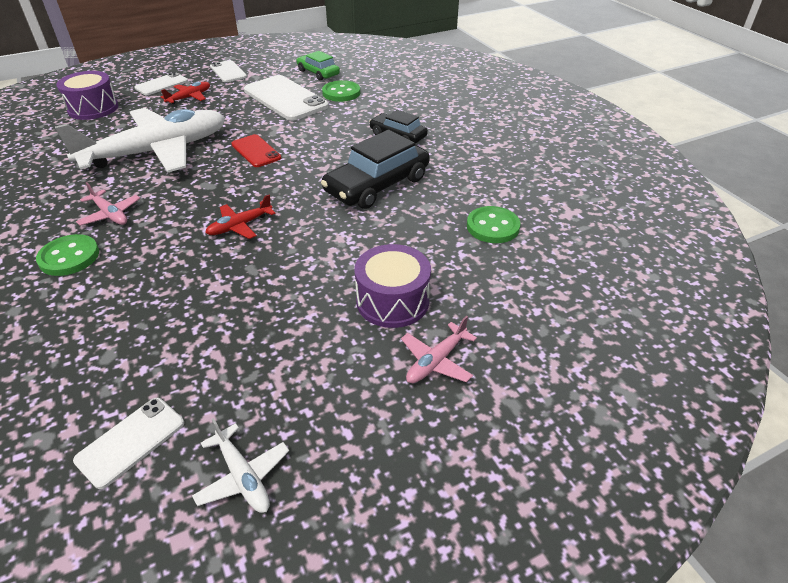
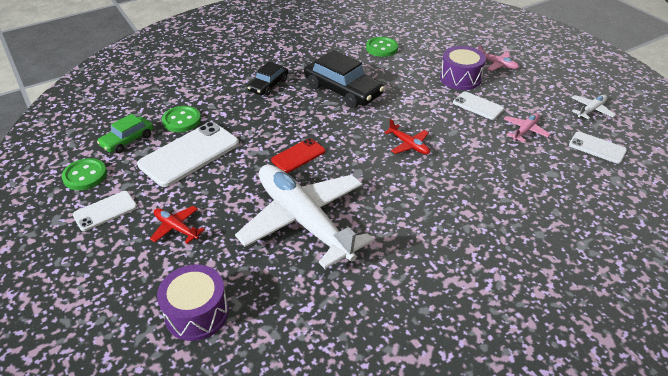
camera: 95 degrees left, 0 degrees up
(69, 257) = (474, 225): green button -> green button (85, 176)
(110, 214) = (413, 220): pink plane -> pink plane (525, 131)
(161, 84) = (132, 265): white phone -> white phone (478, 106)

